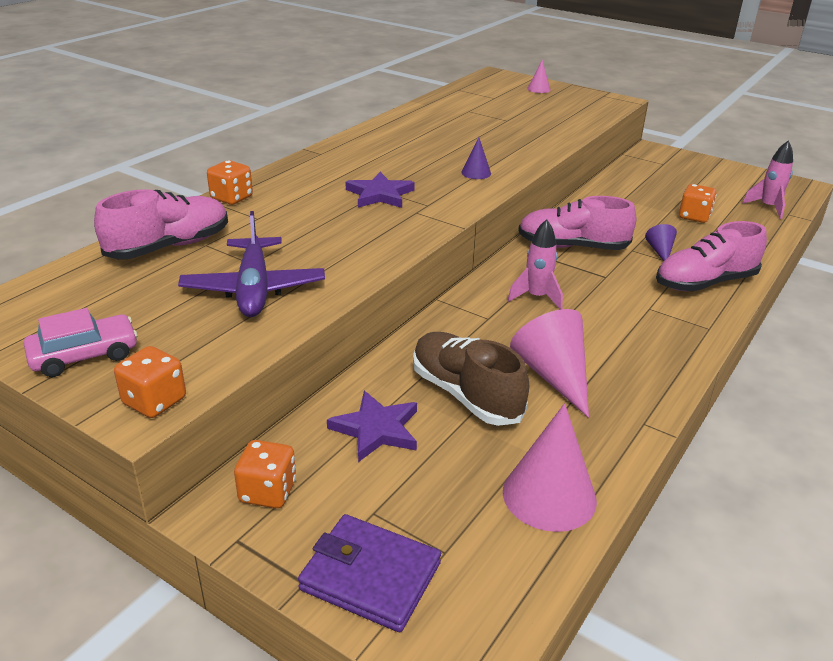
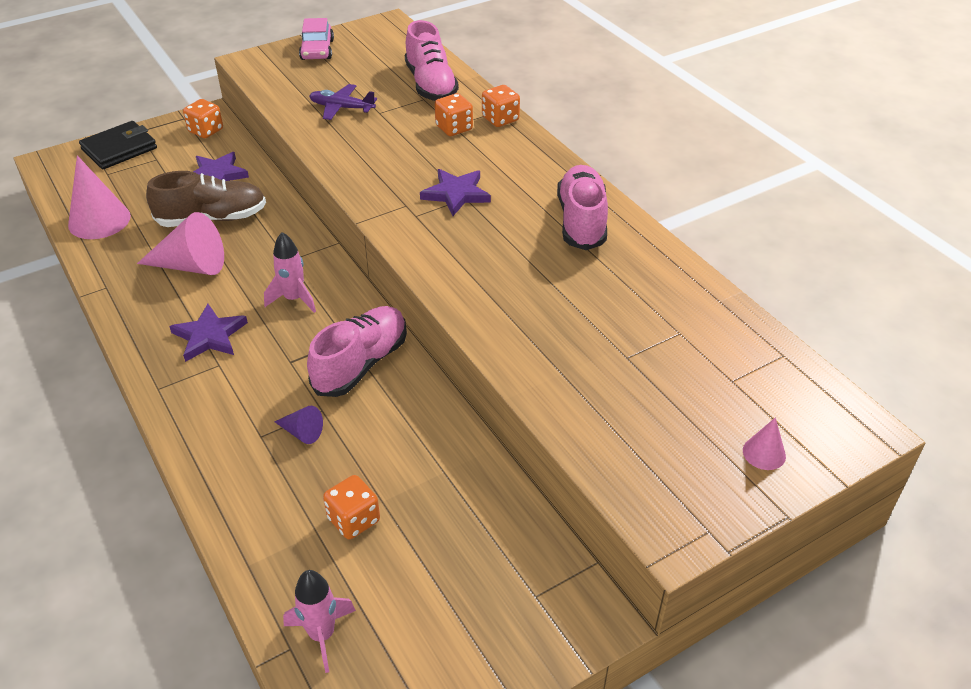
camera: 115 degrees right, 10 degrees up
(154, 401) = (253, 65): orange dice -> orange dice (454, 128)
(254, 289) = (341, 108): purple plane -> purple plane, size x0.65
(370, 576) = (119, 149): purple wallet -> black wallet
(476, 173) = (468, 269): purple cone -> none
(626, 325) = (209, 336): none -> purple star
(705, 283) = (220, 432): pink shoe -> pink shoe (581, 221)

